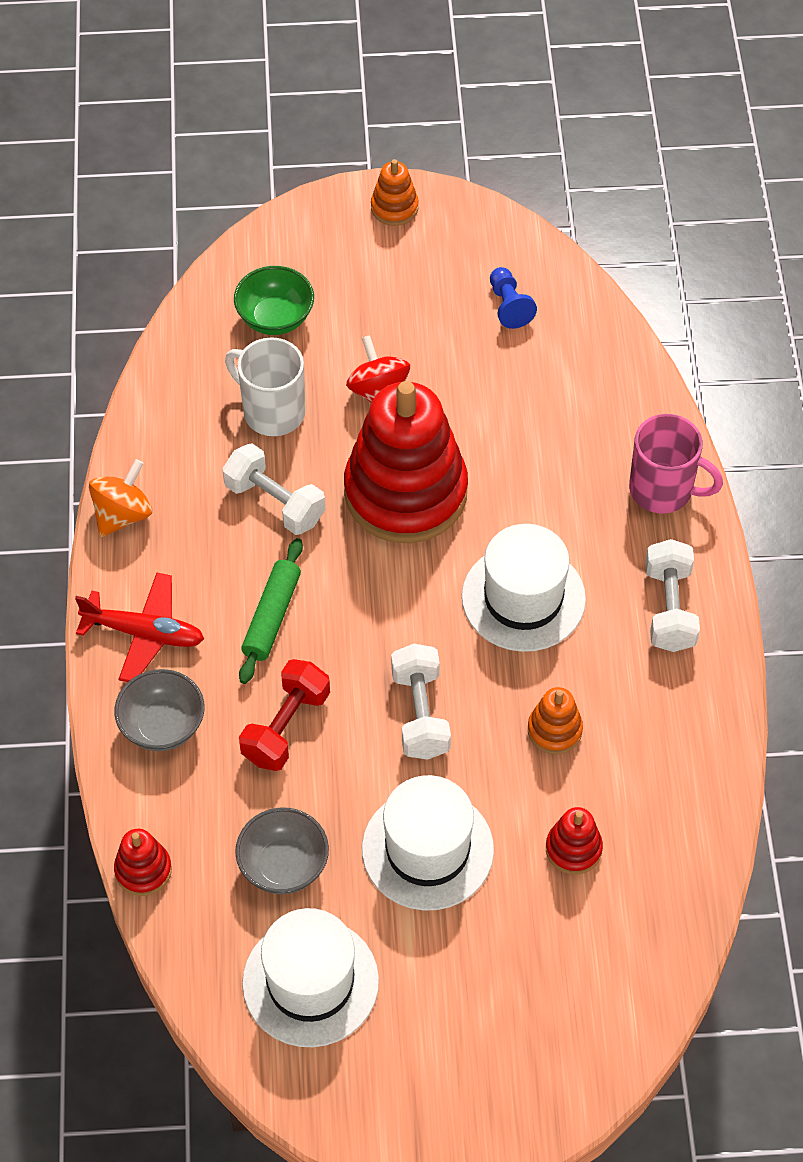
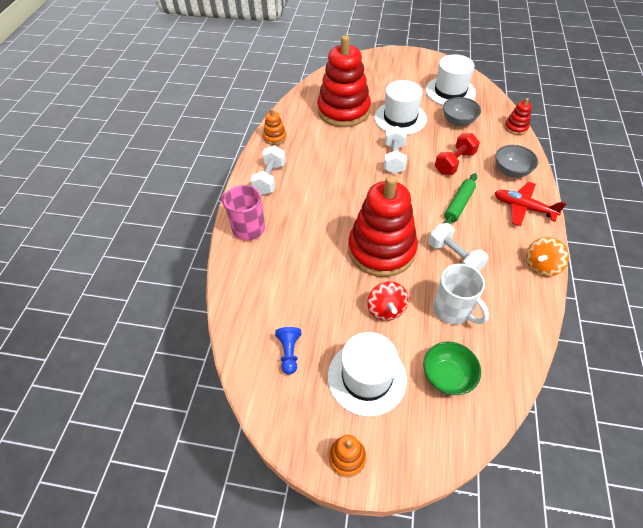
camera: 165 degrees left, 5 degrees down
(523, 598) = (335, 193): white hat -> white hat (366, 377)
(554, 730) = (338, 145): orange stacking toy -> orange stacking toy (275, 137)
(573, 849) = (343, 111): red stacking toy -> red stacking toy, size x2.39

